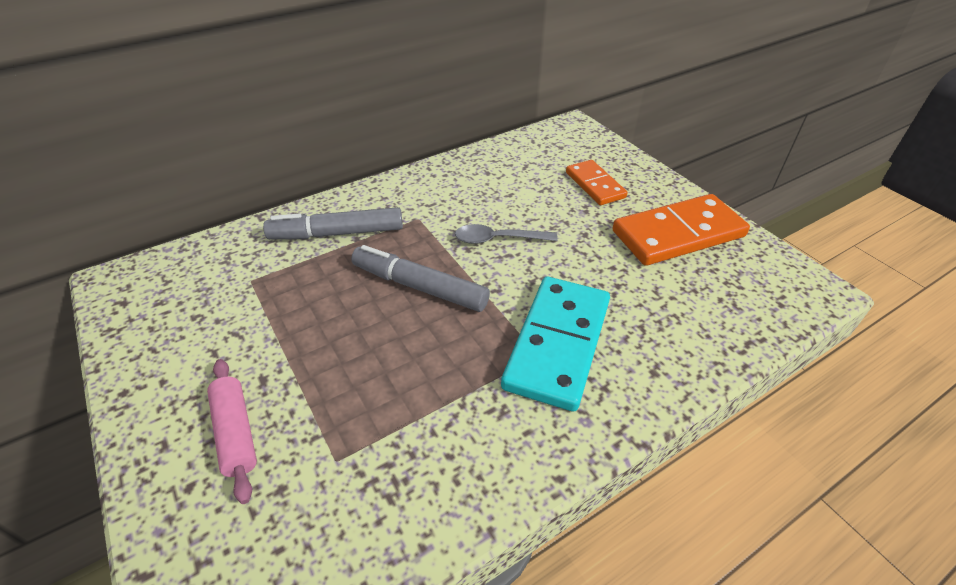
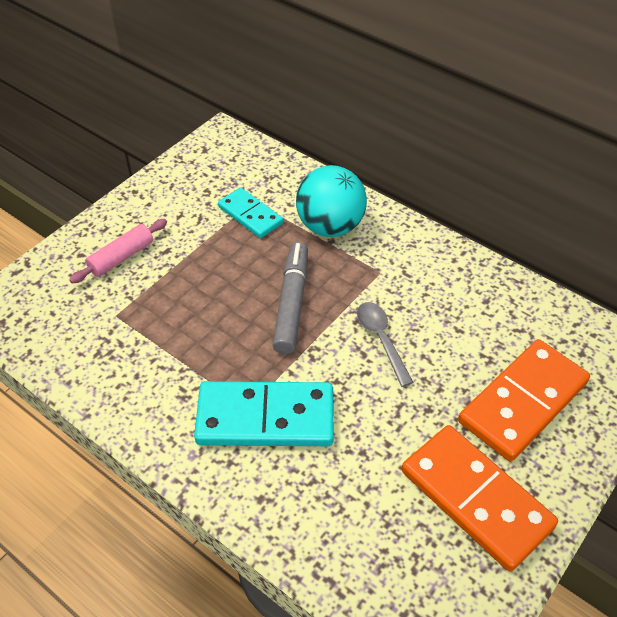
camera: 70 degrees right, 5 degrees up
(270, 288) = (250, 215): none -> turquoise domino
(337, 233) = (330, 226): grey marker -> turquoise ball
(594, 185) = (522, 402): orange domino -> orange domino, size x1.70

